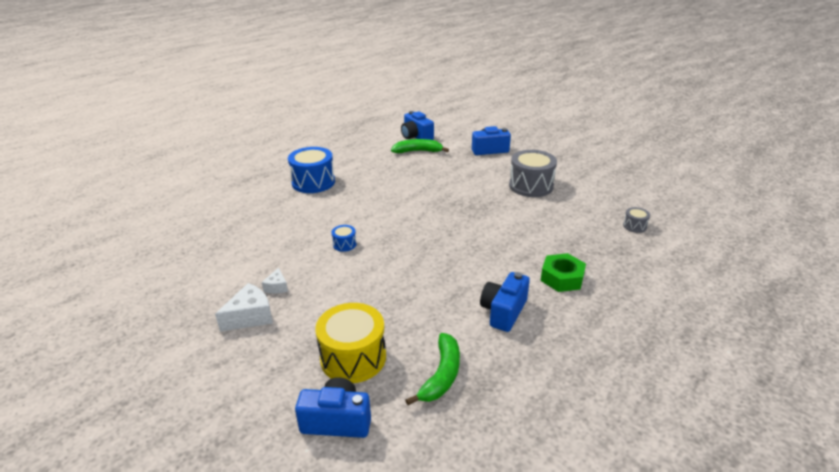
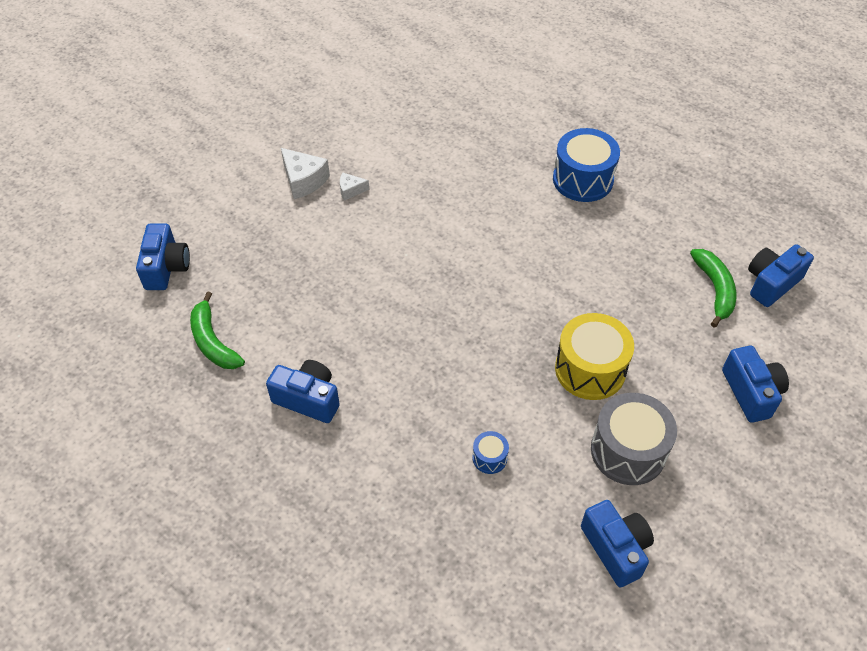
camera: 85 degrees right, 20 degrees up
(344, 244) = (435, 234): blue drum -> blue drum (489, 458)
(353, 358) = (242, 269): yellow drum -> yellow drum (590, 369)
(441, 375) = (213, 342): green banana -> green banana turned 45 degrees clockwise
(562, 278) = (375, 470): green nut -> none
(594, 195) = (616, 548): none -> blue camera
(634, 226) = (520, 596): grey drum -> none

